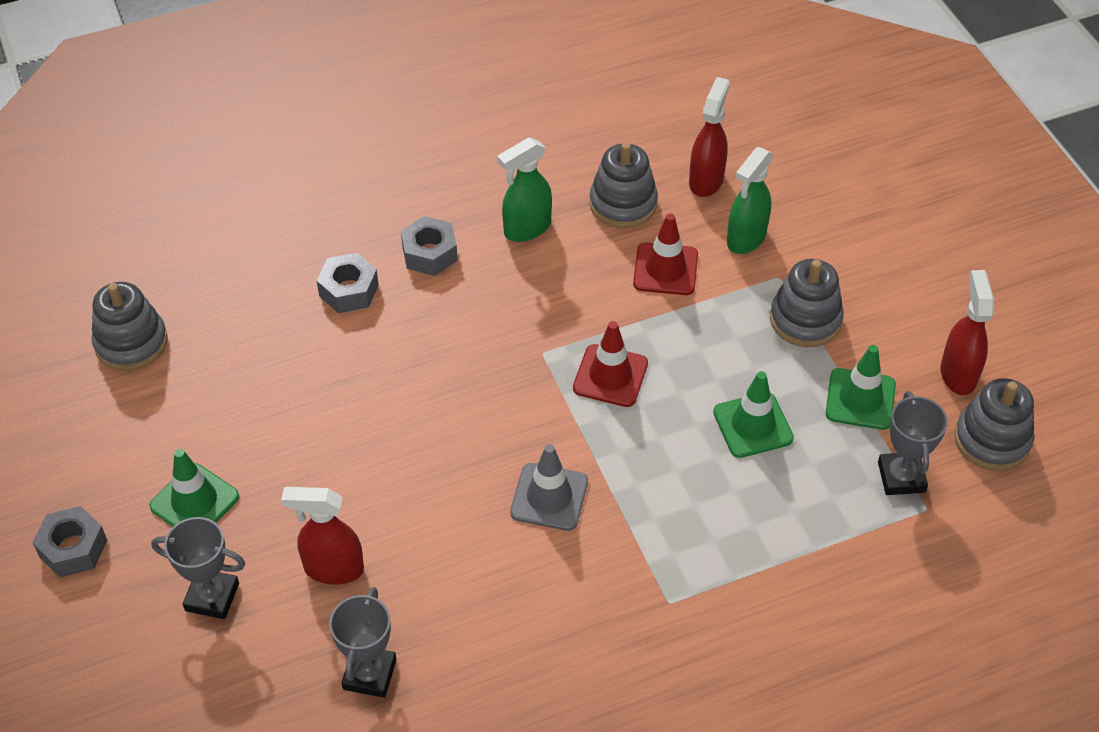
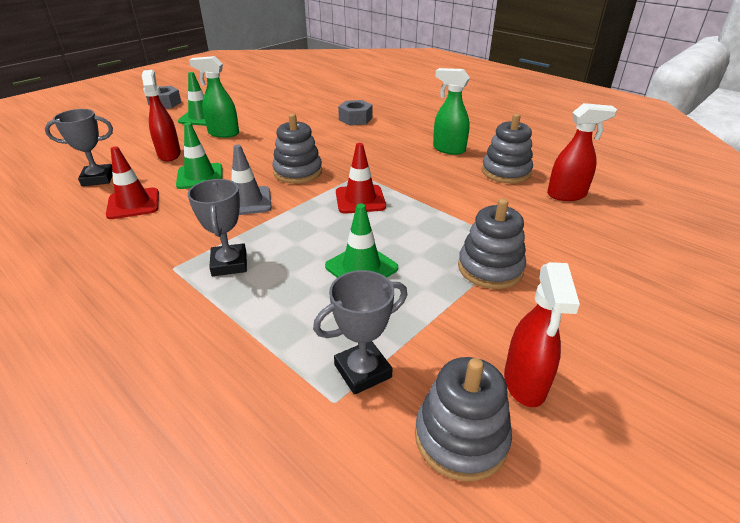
camera: 65 degrees right, 15 degrees down
(131, 343) = (285, 89): grey stacking toy -> grey stacking toy (298, 172)
(212, 597) = (144, 133): grey trophy -> grey trophy (229, 264)
(429, 253) = (400, 130): grey nut -> none
(665, 269) = (470, 198): red traffic cone -> red traffic cone (133, 204)
(746, 239) = (536, 222): green spray bottle -> green spray bottle (223, 133)
(860, 399) = (434, 320): green traffic cone -> green traffic cone (200, 176)
(958, 374) = (524, 383): red spray bottle -> red spray bottle turned 120 degrees clockwise

